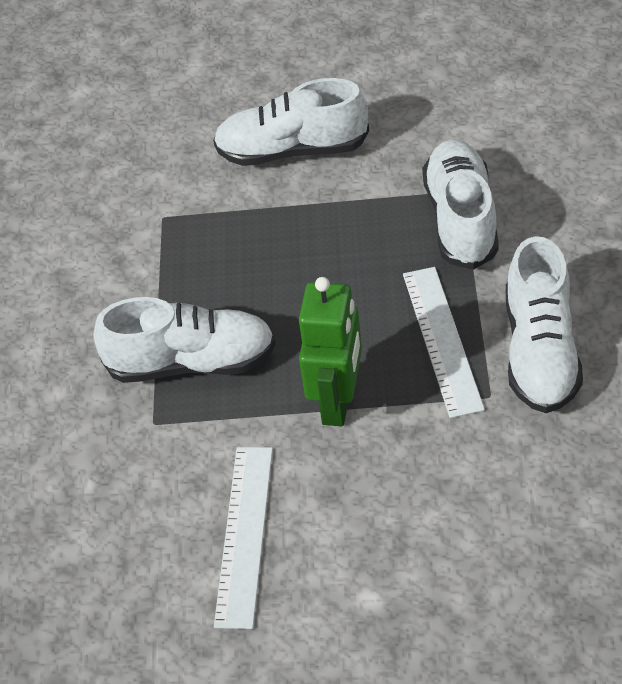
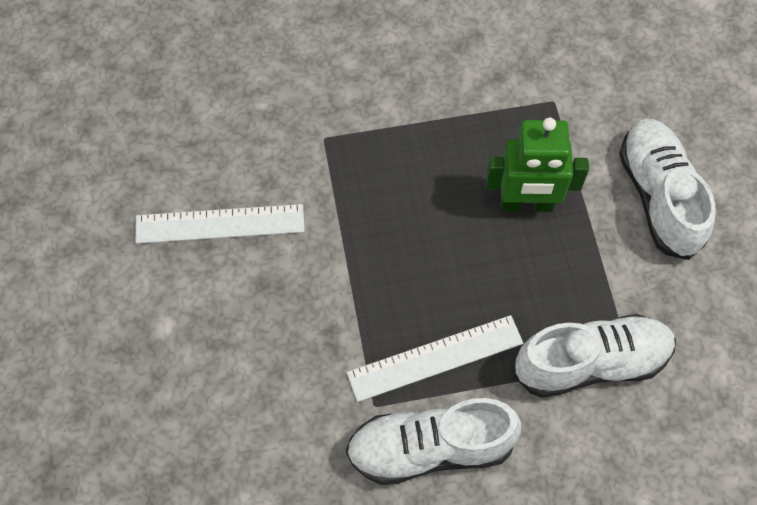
camera: 75 degrees right, 15 degrees up
(191, 362) = (389, 155): white shoe -> none
(338, 401) = (357, 277): green robot -> green robot (526, 204)

